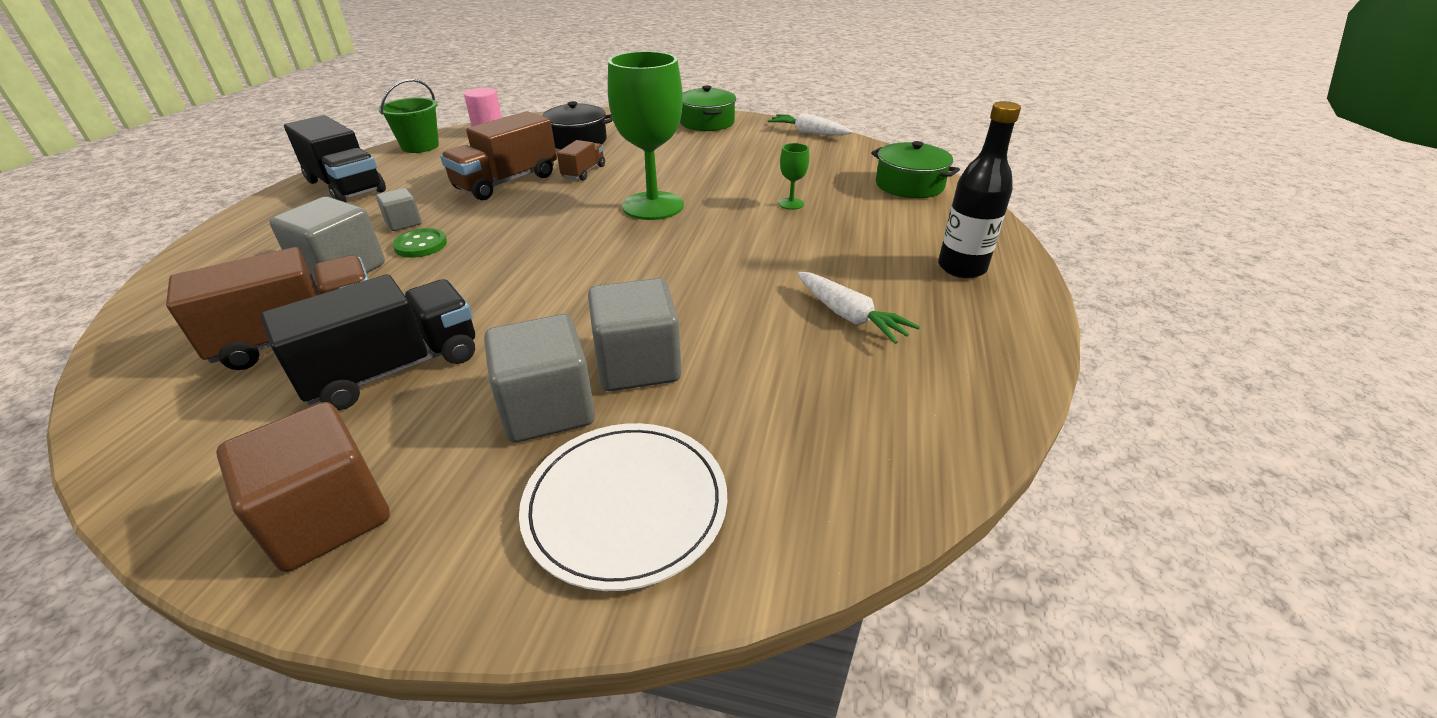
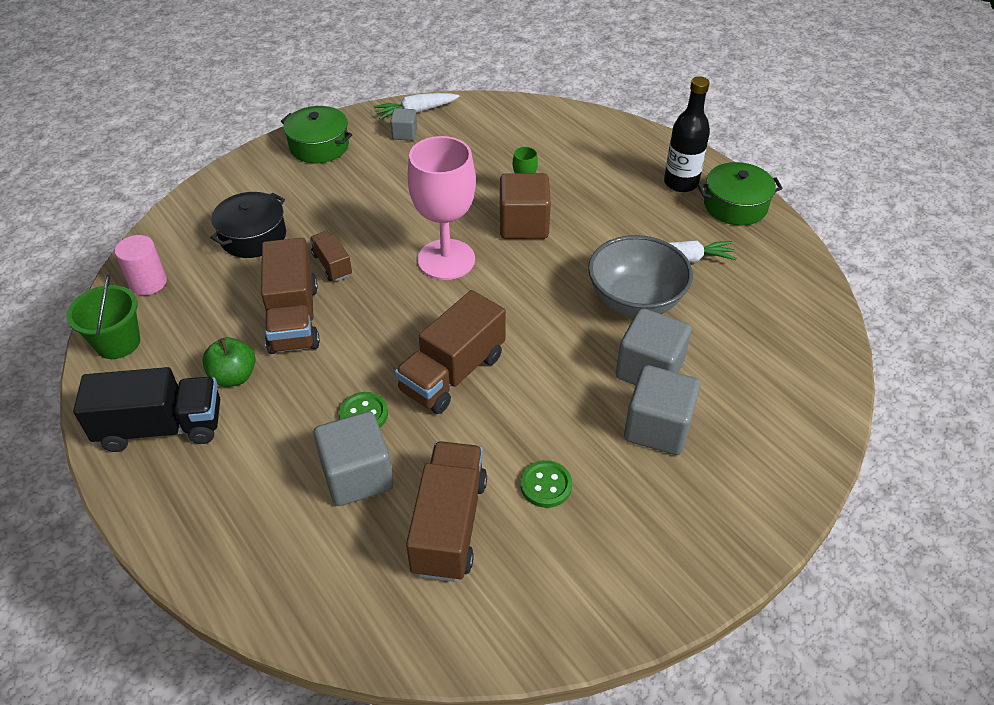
camera: 50 degrees left, 10 degrees up
(327, 517) = (676, 556): brown cube -> brown cube (523, 225)
(394, 369) = (546, 485): black truck -> green button
(403, 223) = (304, 411): grey cube -> grey cube (404, 134)
(420, 187) = (234, 376): none -> green apple
(511, 262) = (452, 373): none -> brown truck
(626, 505) = (763, 431): white plate -> none
(653, 206) = (446, 259): green goblet -> pink goblet
(735, 313) = (635, 301): none -> grey bowl
(909, 185) = (561, 128): green pot -> green pot (735, 205)

